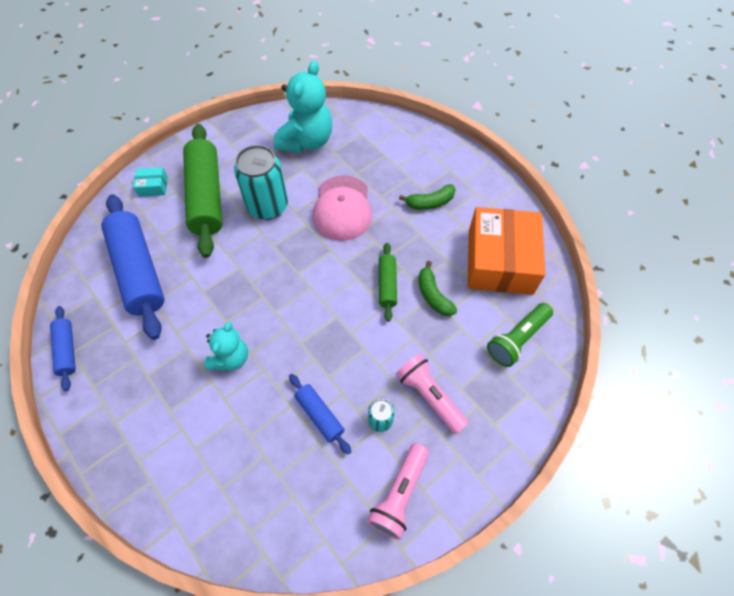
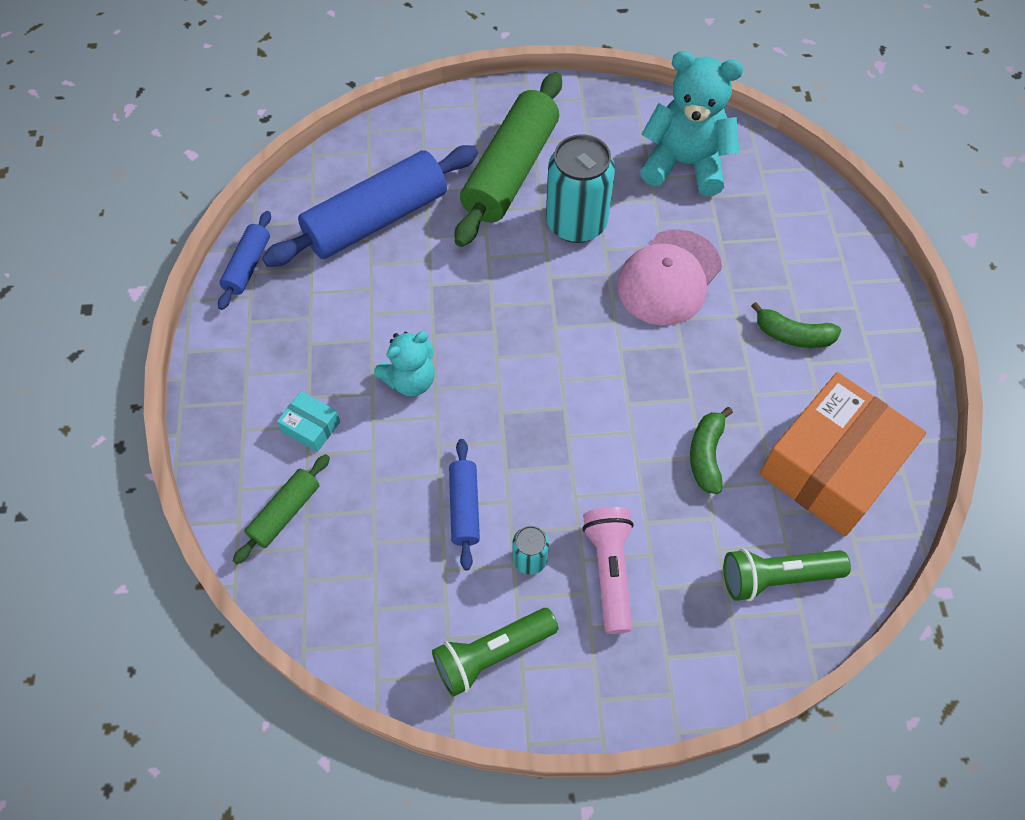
camera: 35 degrees right, 0 degrees up
(139, 271) = (376, 219): blue rolling pin -> blue rolling pin turned 45 degrees clockwise
(153, 186) = (457, 125): turquoise box -> turquoise box (311, 427)
(306, 141) = (685, 164): turquoise teddy bear -> turquoise teddy bear turned 135 degrees counterclockwise
(387, 285) = (656, 407): green rolling pin -> green rolling pin (285, 513)
(399, 494) = (492, 655): pink flashlight -> green flashlight

